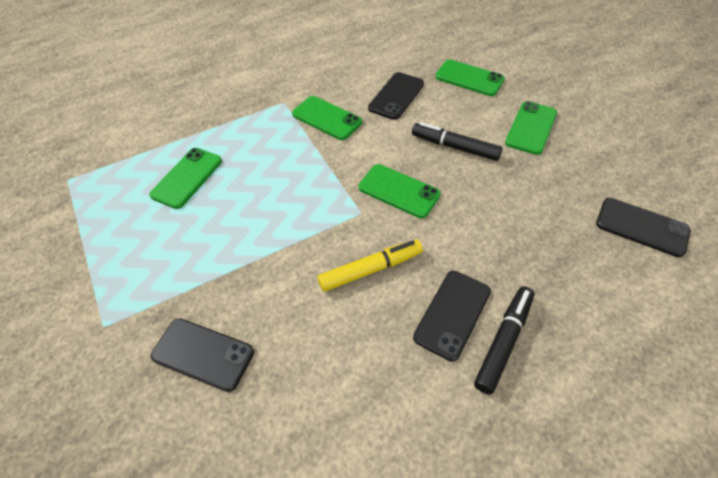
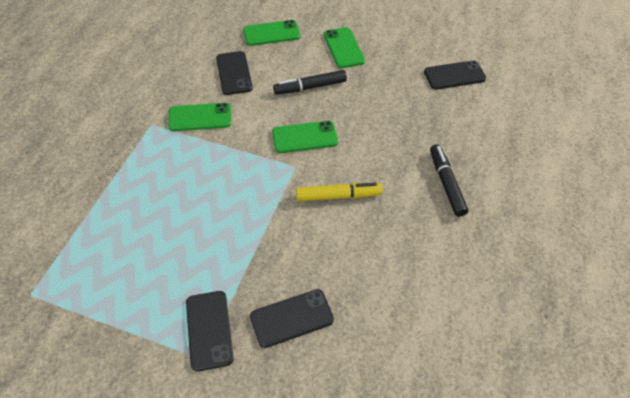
camera: 45 degrees left, 0 degrees up
(187, 178) = (139, 225): green phone -> none
(370, 269) = (338, 196): yellow marker -> yellow marker turned 60 degrees clockwise
(452, 314) = (408, 188): black phone -> black phone (209, 330)

